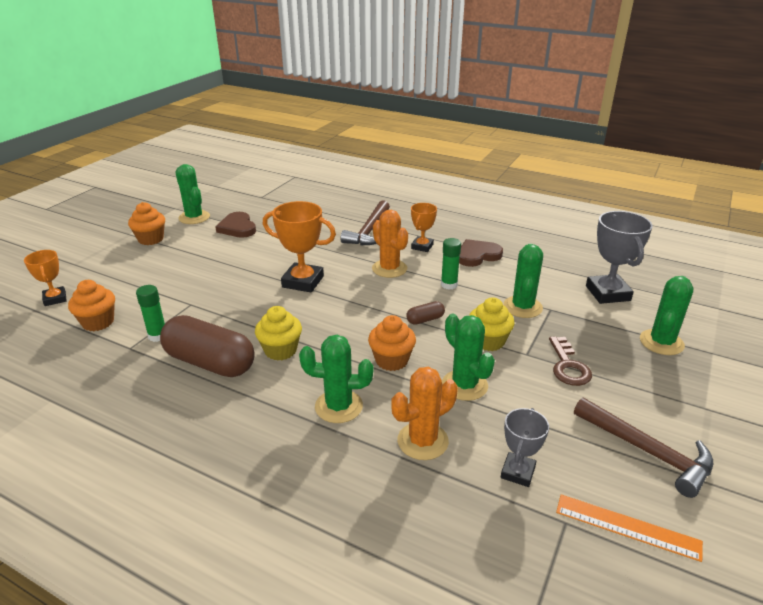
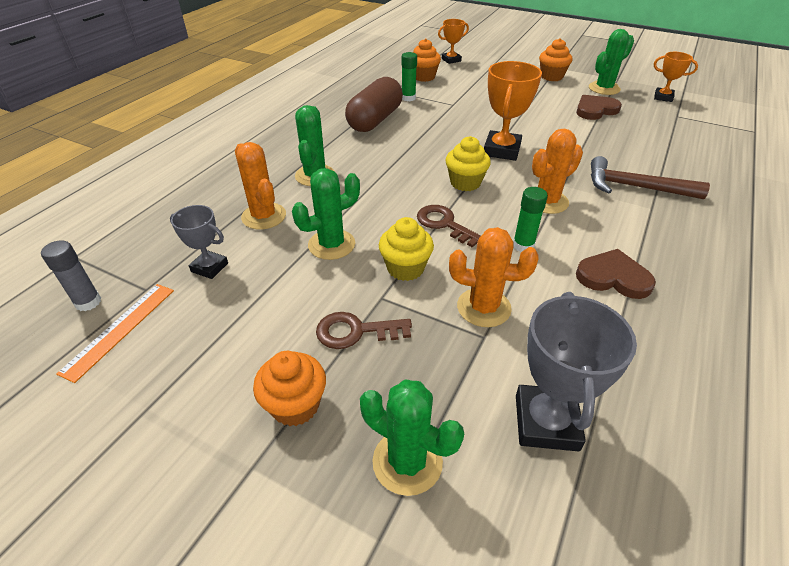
camera: 90 degrees right, 10 degrees up
(280, 350) = (390, 146): yellow cupcake -> yellow cupcake (465, 183)
(391, 360) = (373, 201): orange cupcake -> orange cupcake (295, 405)
(422, 246) = (615, 227): orange trophy -> orange trophy (663, 97)
(425, 319) = (444, 224): brown capsule -> brown key
(477, 255) = (613, 277): brown heart -> brown heart turned 45 degrees counterclockwise
(522, 307) = (483, 307): green cactus -> orange cactus
(602, 573) = (88, 302): none -> grey glue stick
(607, 293) = (546, 422): grey trophy -> grey trophy turned 75 degrees counterclockwise
(647, 451) = (199, 372): brown hammer -> none

